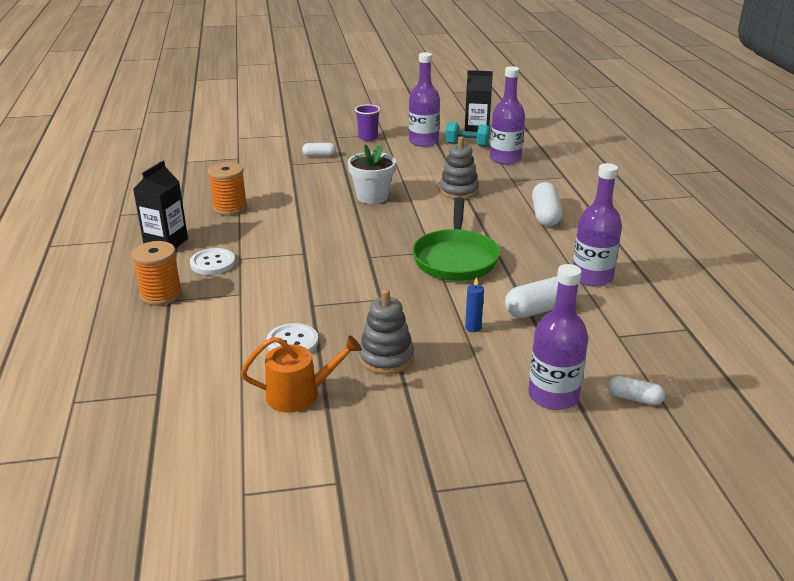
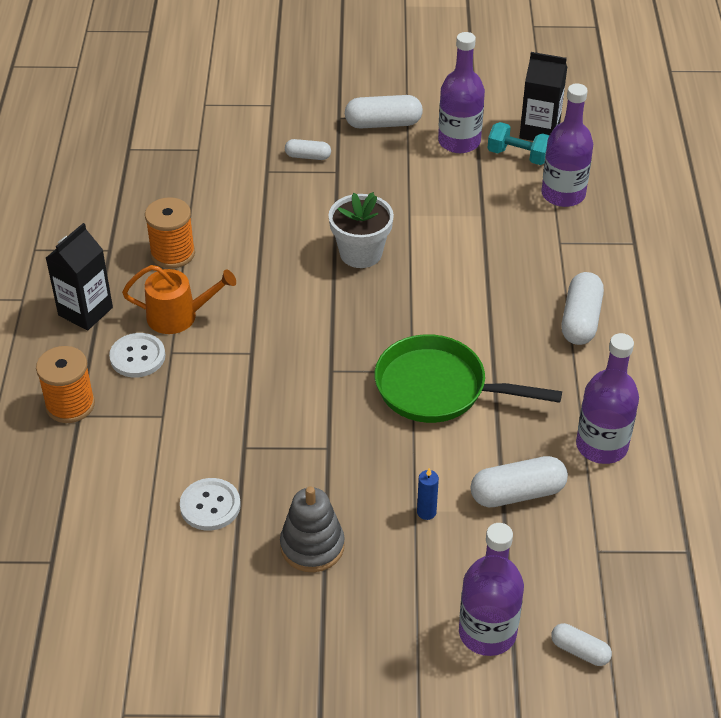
camera: 10 degrees right, 15 degrees up
(299, 394) = (204, 587): orange watering can -> orange watering can (178, 316)
(368, 137) = (383, 123): purple cup -> white capsule
(455, 258) = (438, 388): green pan -> green pan turned 90 degrees clockwise
(458, 191) = (479, 256): grey stacking toy -> none

